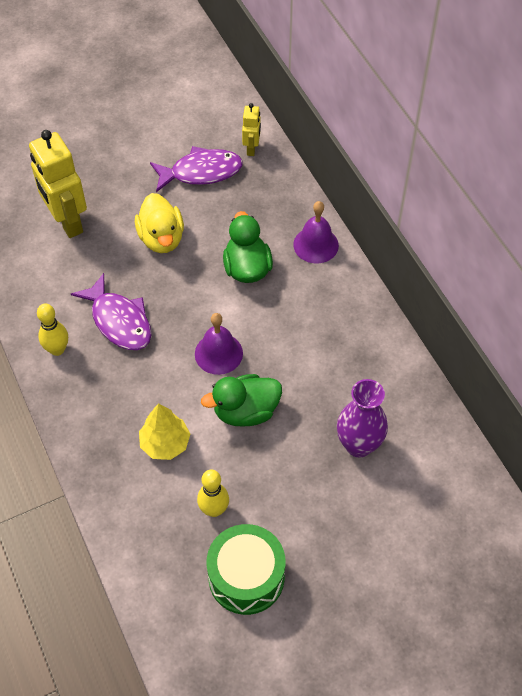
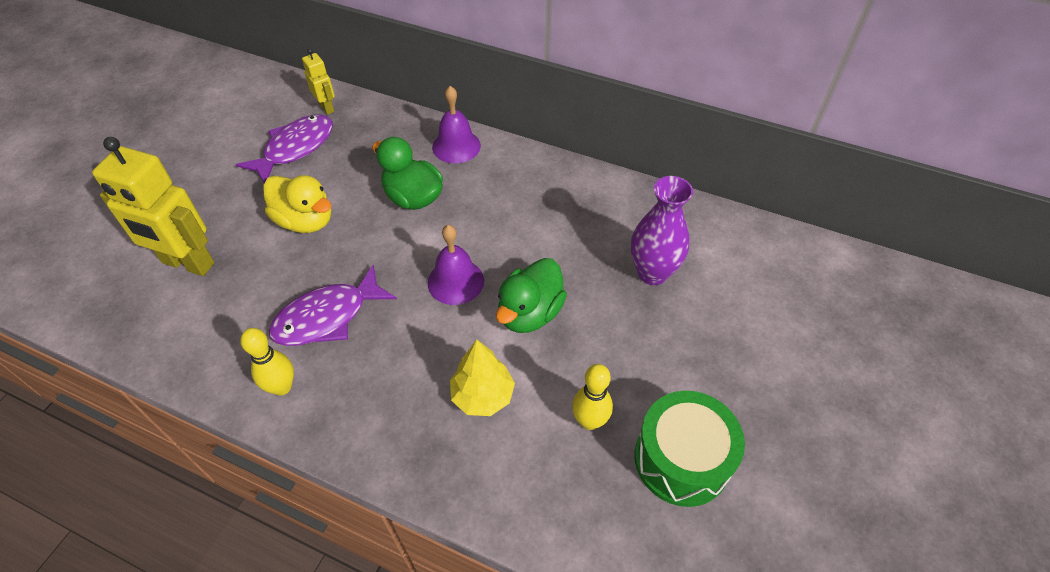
camera: 40 degrees left, 5 degrees down
(119, 321) = (327, 317): purple fish -> purple fish turned 135 degrees clockwise

